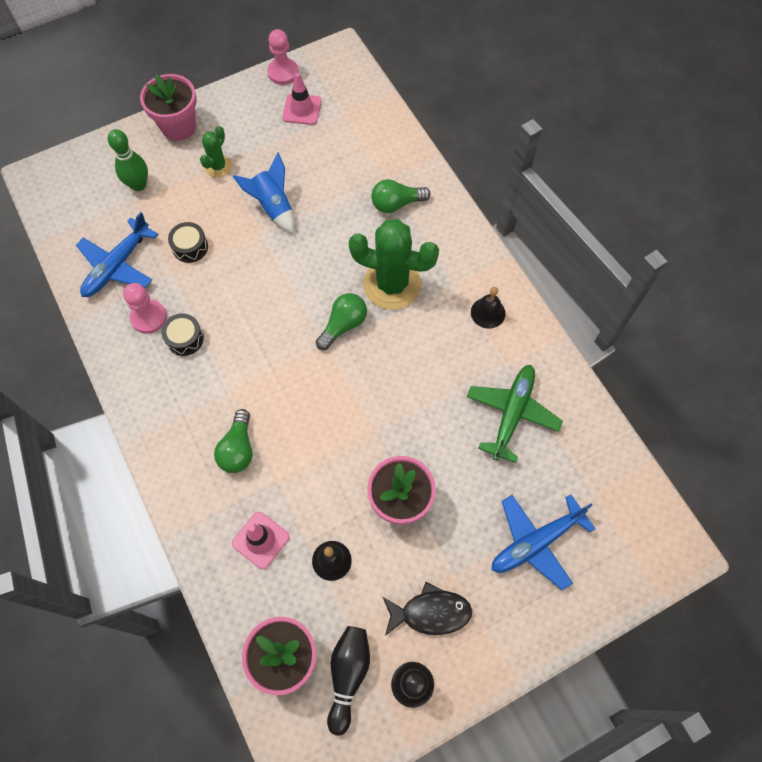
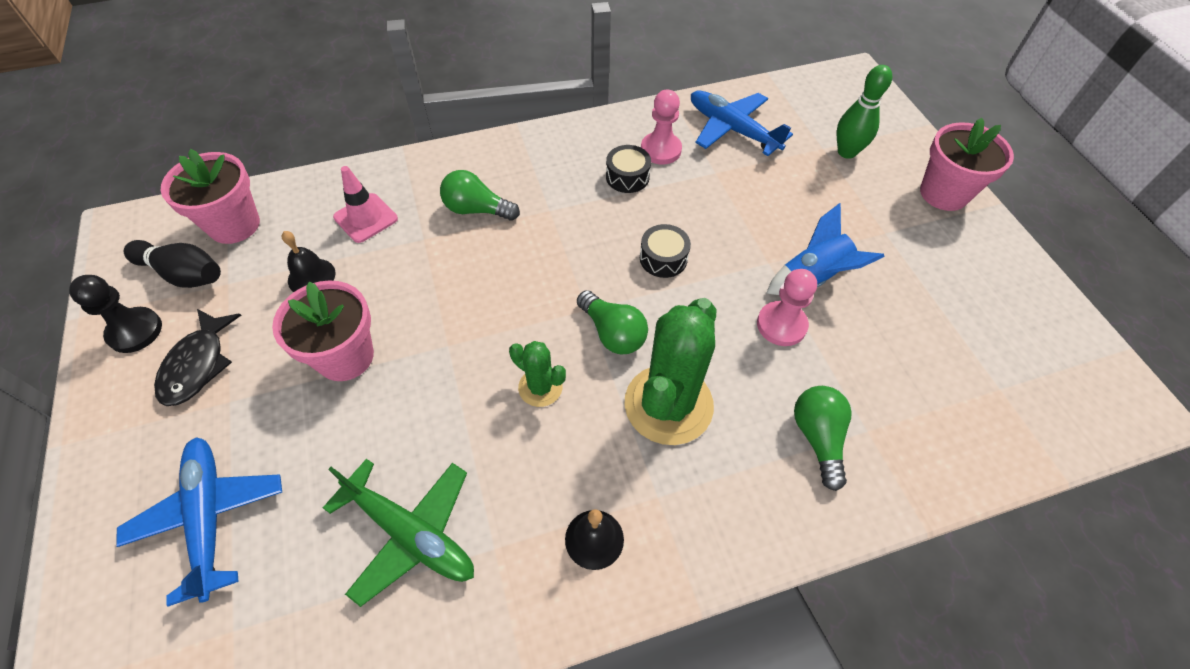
camera: 100 degrees right, 10 degrees down
(190, 247) = (753, 190): black drum -> black drum (663, 258)
(218, 166) = (879, 227): green cactus -> green cactus (540, 387)
(283, 72) = (1070, 319): pink pawn -> pink pawn (781, 325)
(302, 109) = (998, 334): pink traffic cone -> none

